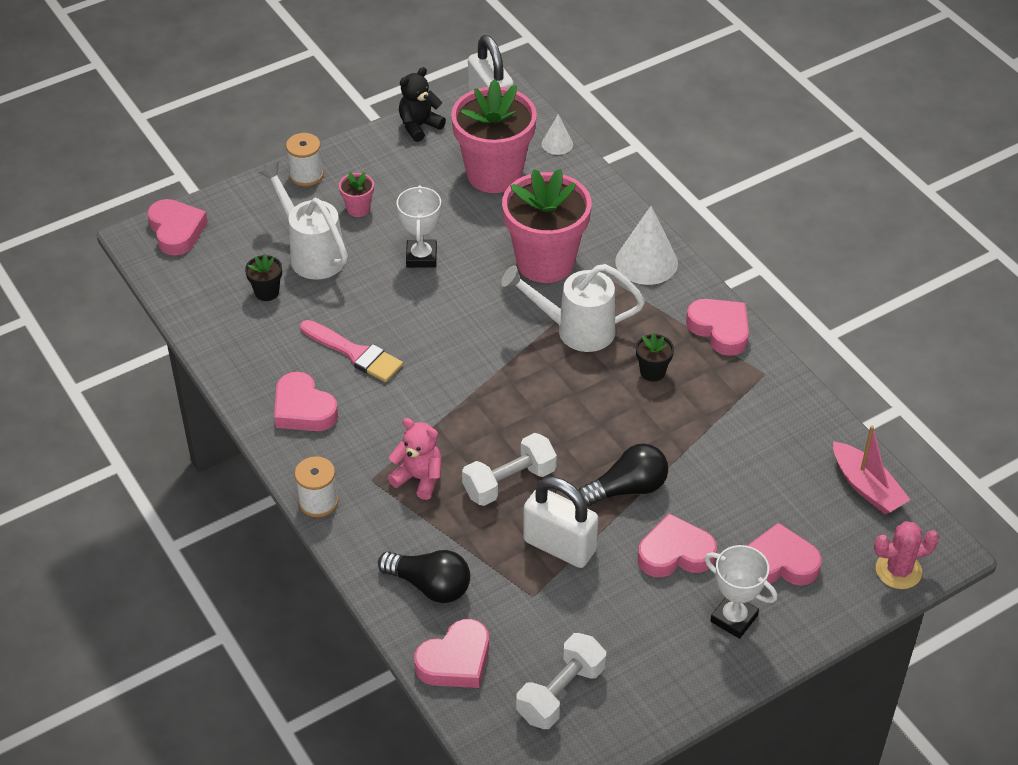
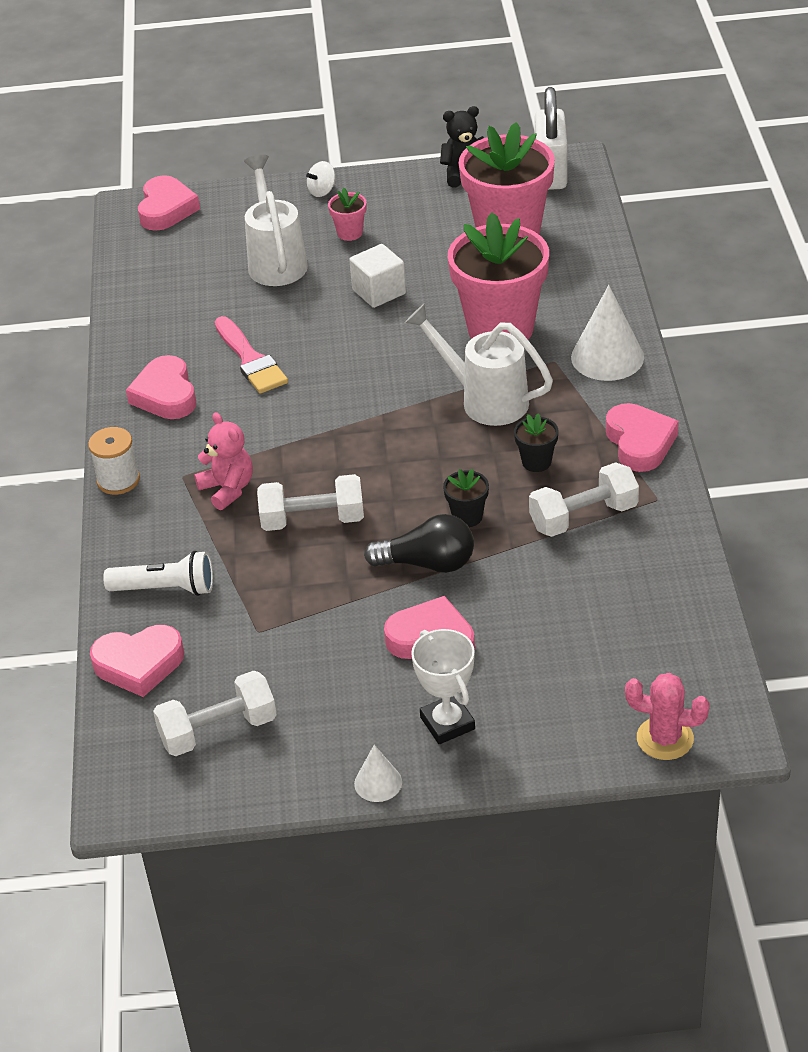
camera: 30 degrees right, 5 degrees down
(267, 292) = (208, 283): black flower pot -> black flower pot (467, 517)
(306, 175) = (322, 191): white spool -> white spinning top
(421, 257) = (379, 292): white trophy -> white cube
(430, 585) = (166, 588): black light bulb -> white flashlight
(557, 144) = (594, 223): white cone -> white cone (378, 782)
(559, 546) = (318, 594): white padlock -> none
(719, 407) = (583, 517): none -> white dumbbell
(779, 563) = (536, 686): pink heart -> none
(867, 487) = (690, 644): pink boat -> none

